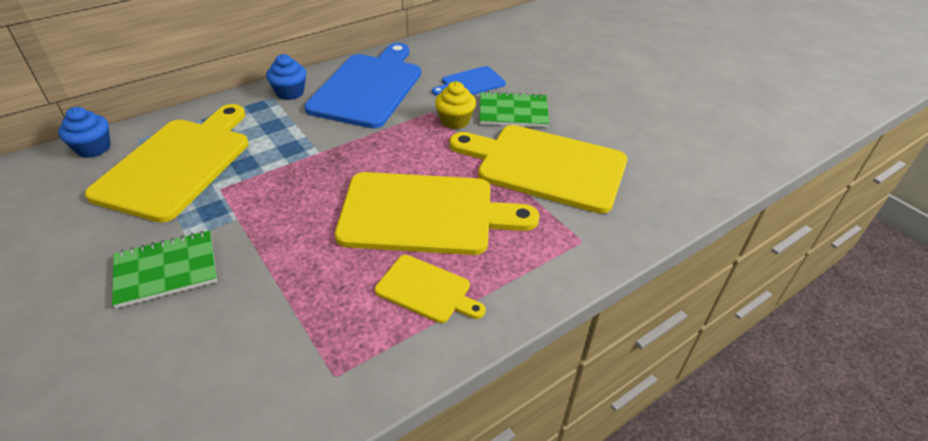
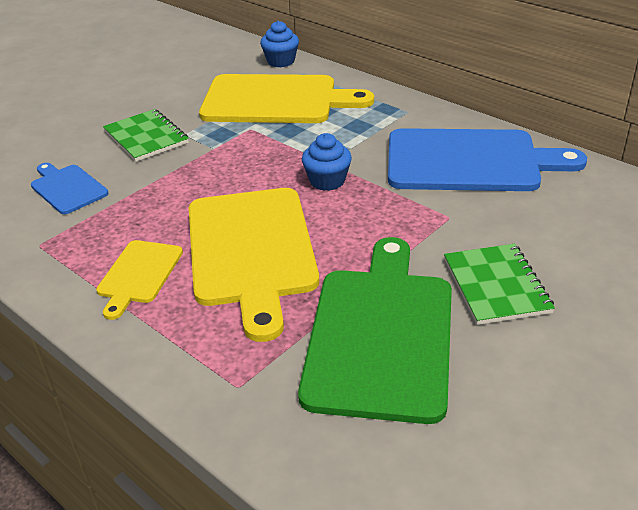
camera: 80 degrees right, 5 degrees down
(290, 92) = (423, 118): blue cupcake -> blue cupcake (327, 181)
(455, 121) = (440, 238): yellow cupcake -> none
(471, 83) = (543, 235): blue cutting board -> blue cutting board (67, 188)
(545, 166) = (381, 334): yellow cutting board -> green cutting board

